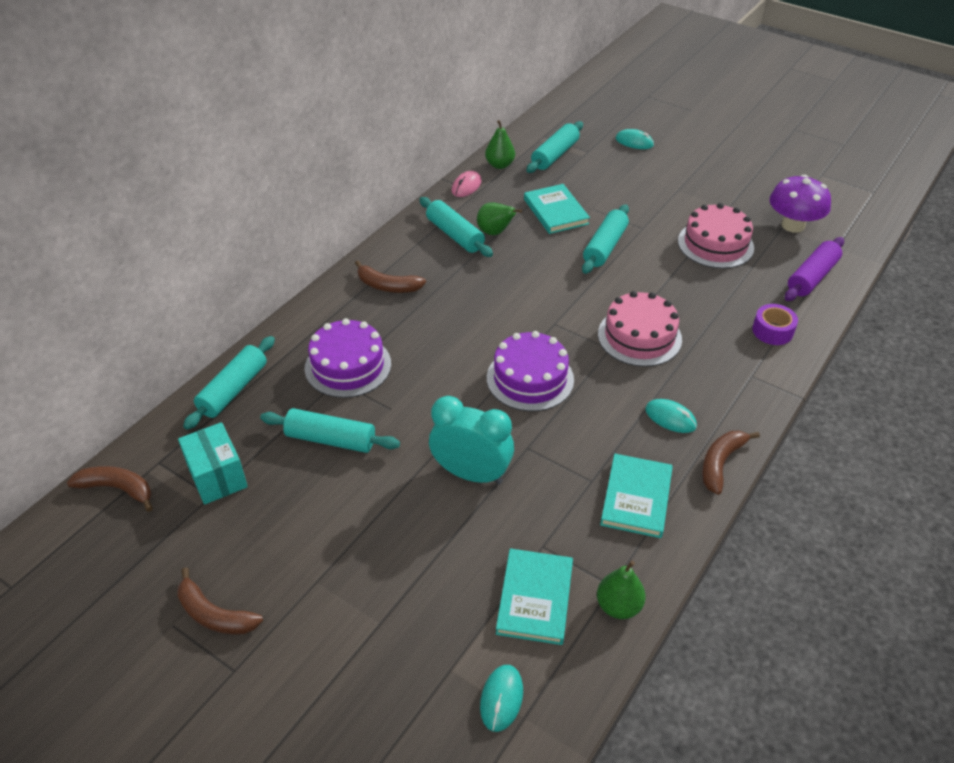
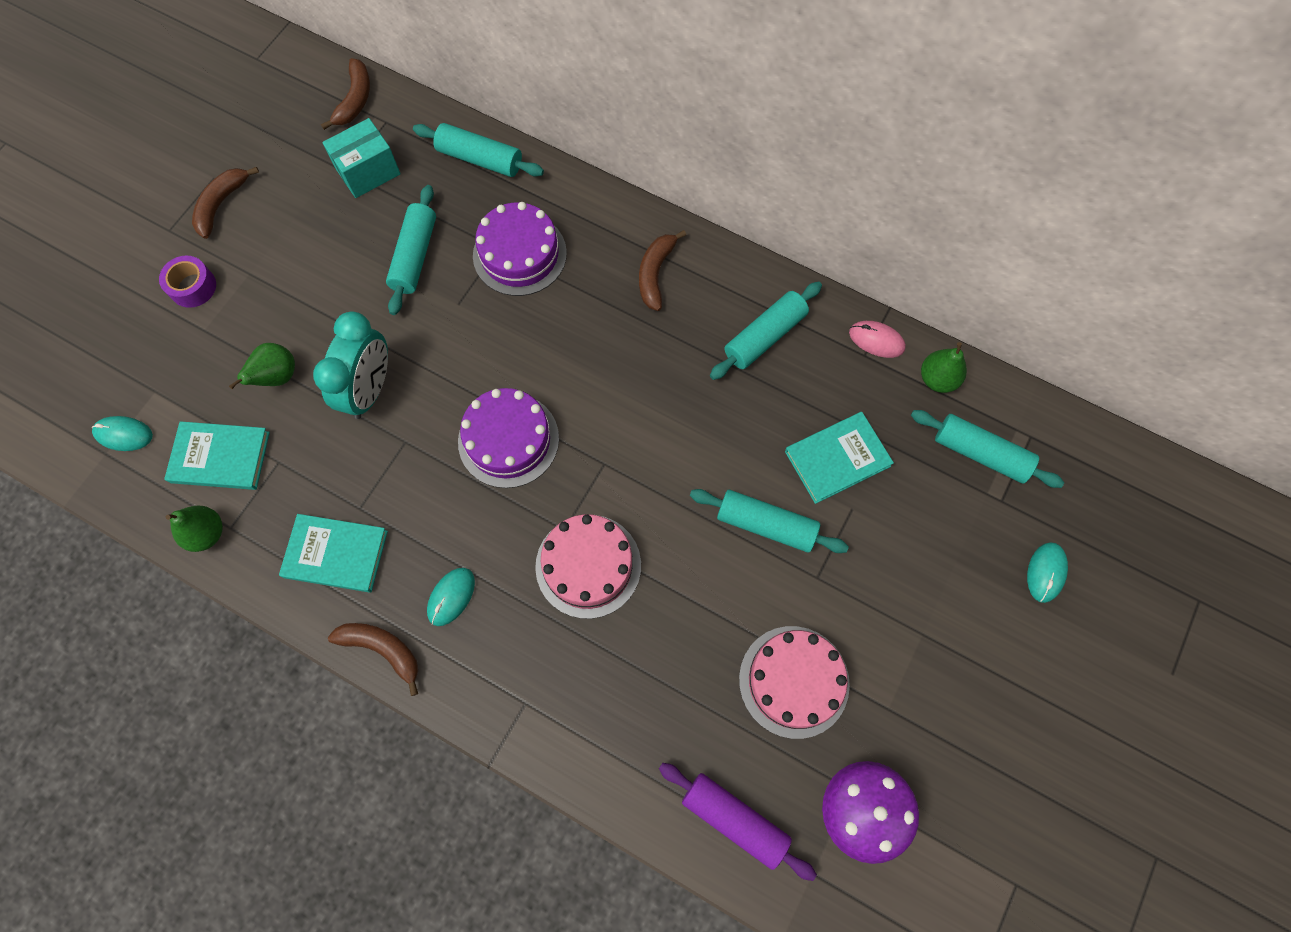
camera: 85 degrees right, 25 degrees up
(495, 232) = (777, 384): green pear -> green pear (277, 377)
(772, 331) = (612, 742): purple tape -> purple tape (193, 287)

